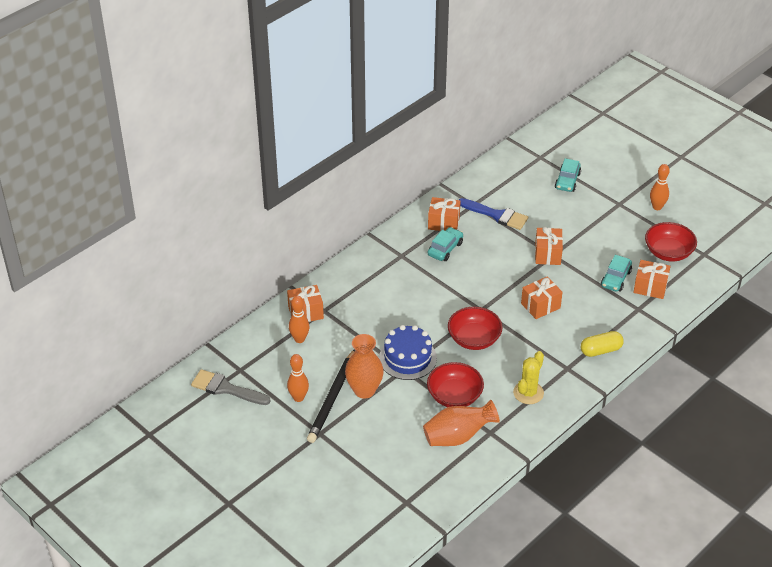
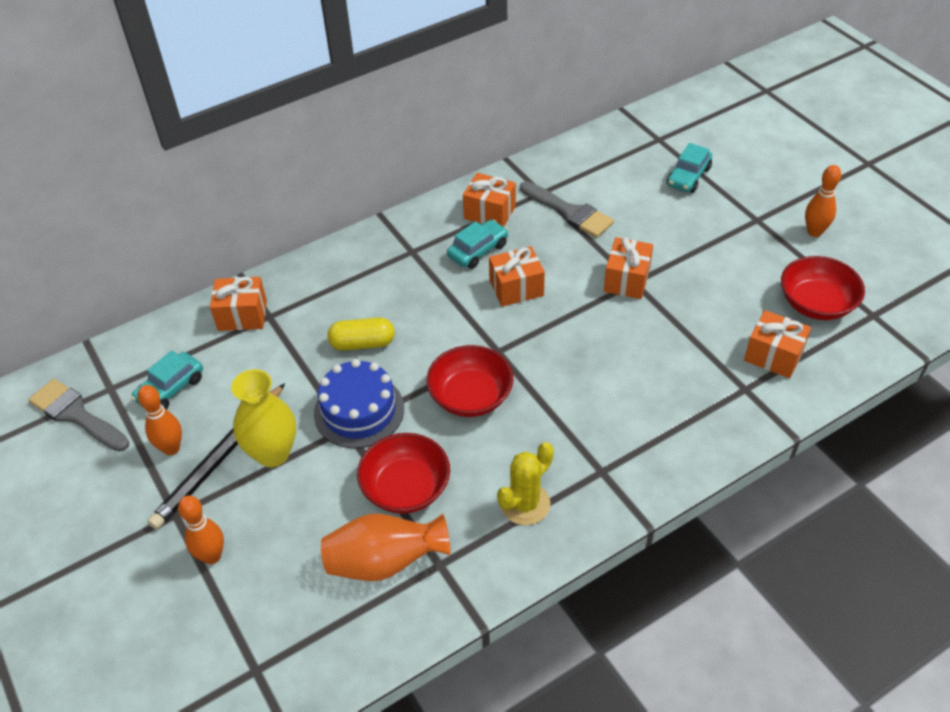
camera: 15 degrees right, 5 degrees up
(299, 339) = (215, 355): orange bowling pin -> orange bowling pin (212, 556)
(364, 390) = (273, 453): orange vase -> yellow vase
(496, 215) = (569, 212): blue brush -> grey brush
(540, 305) = (591, 359): orange gift -> orange gift (516, 288)
(601, 350) = (665, 449): yellow capsule -> yellow capsule (362, 343)
(615, 279) = (721, 334): turquoise car -> turquoise car (170, 389)

